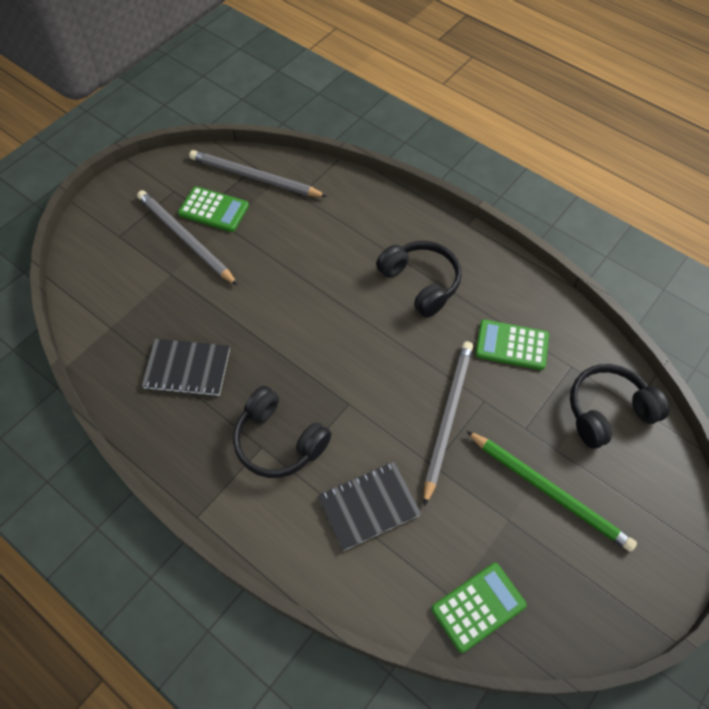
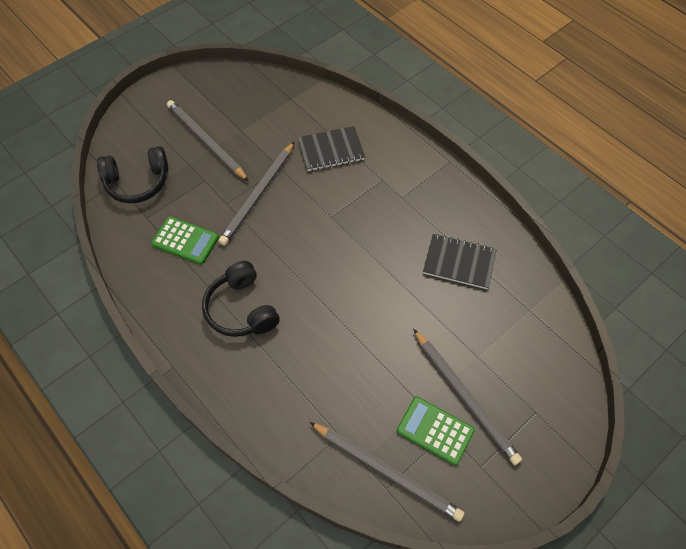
camera: 170 degrees left, 0 degrees up
(279, 441) = (388, 198): black headphones -> none
(478, 607) = (277, 93): green calculator -> none
(549, 491) = (206, 141): green pencil -> grey pencil

